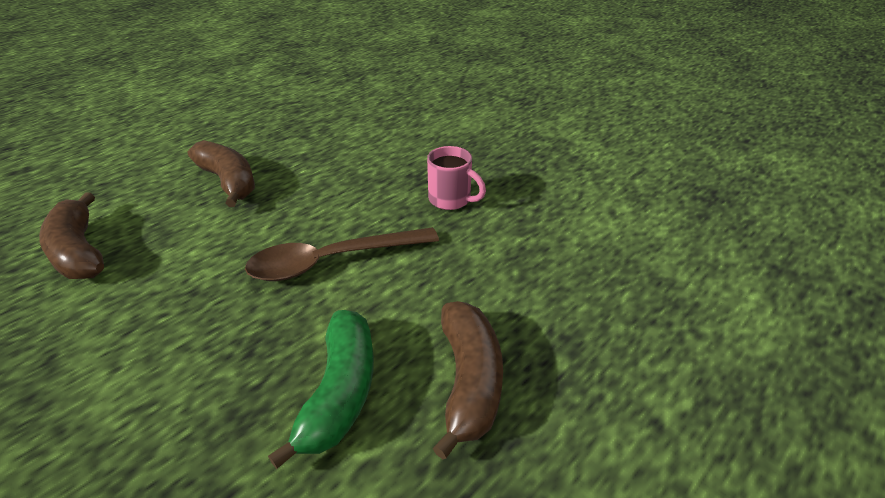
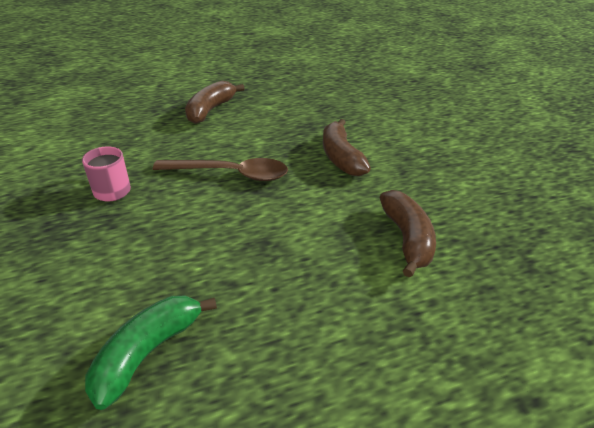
camera: 155 degrees left, 0 degrees up
(229, 182) = (274, 277): brown banana -> brown banana (340, 157)
(340, 392) = (265, 121): green banana -> green banana (148, 352)

